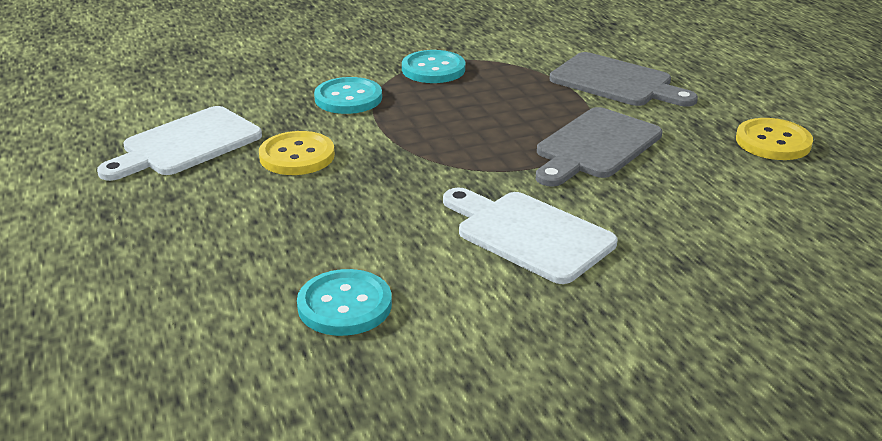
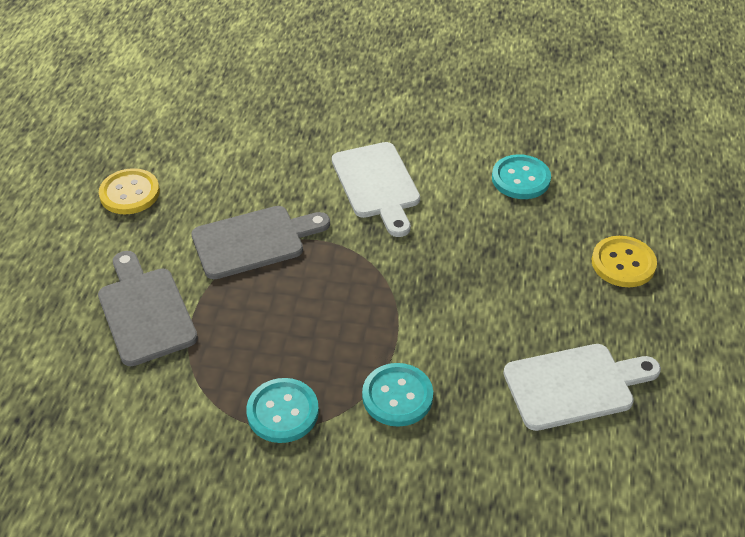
camera: 150 degrees left, 15 degrees up
(297, 156) = (486, 327): yellow button -> yellow button (623, 263)

